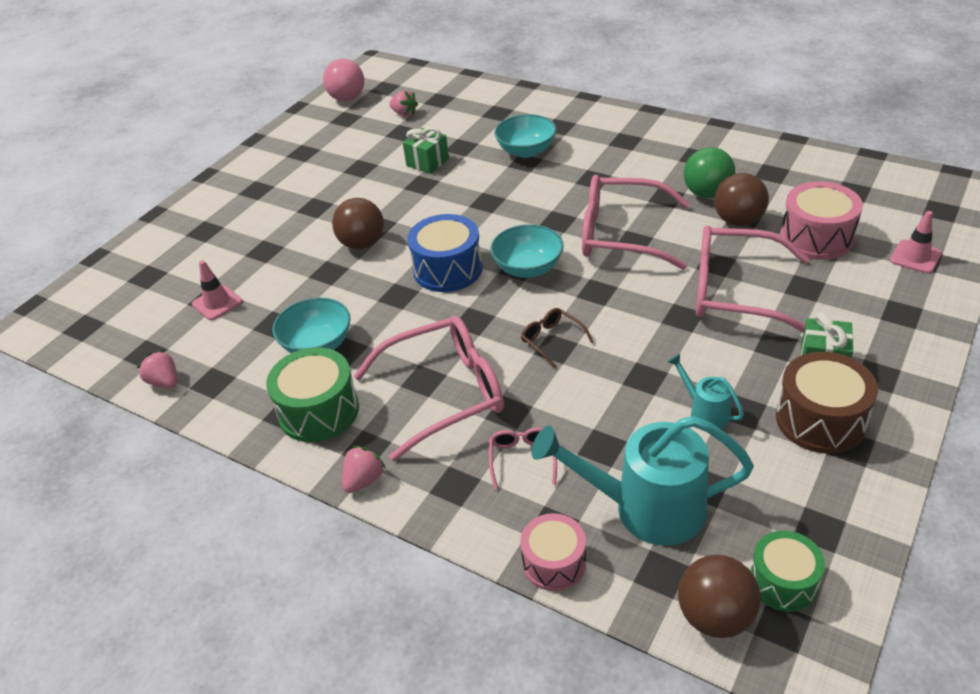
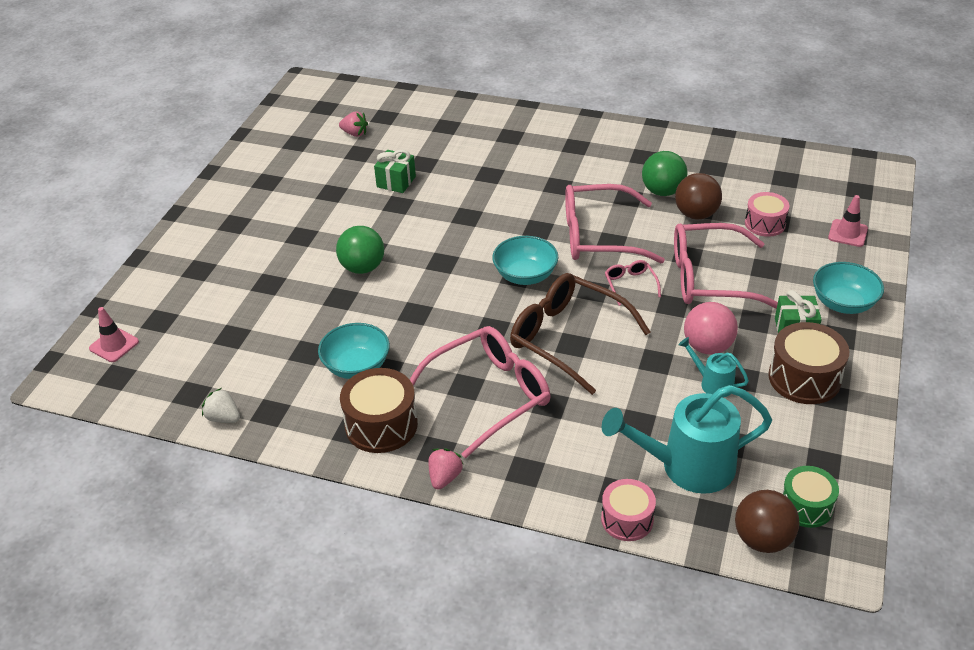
camera: 15 degrees left, 0 degrees up
(165, 382) = (223, 418): pink strawberry -> white strawberry
(217, 303) = (243, 338): pink traffic cone -> pink traffic cone (114, 345)
(319, 411) = (381, 425): green drum -> brown drum
(347, 98) = (290, 121): pink ball -> pink ball (707, 347)
(362, 244) = (362, 268): brown ball -> green ball
(448, 269) = (452, 284): blue drum -> none
(522, 459) = (574, 441): pink glasses -> pink glasses (630, 284)
(526, 151) = (487, 163): turquoise bowl -> turquoise bowl (843, 303)
(552, 340) = (567, 338): brown glasses -> brown glasses, size x2.26
(816, 237) = (765, 224): pink drum -> pink drum, size x0.66

